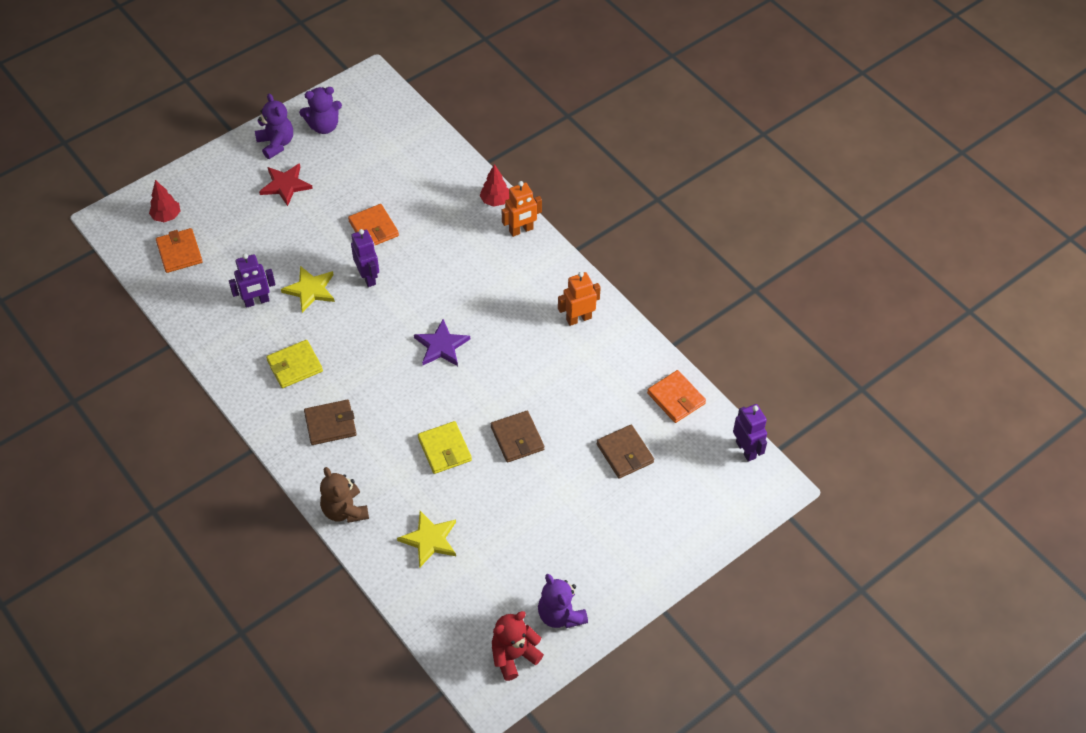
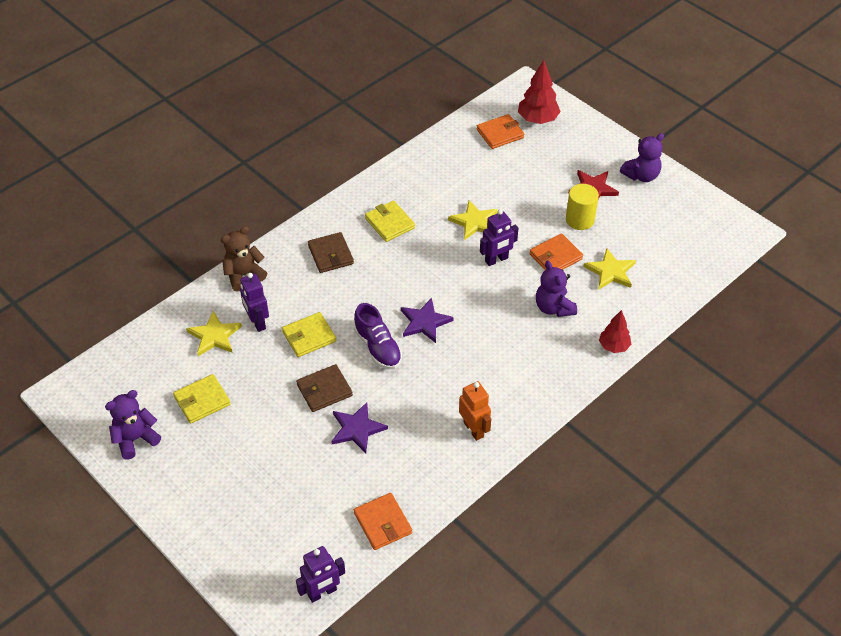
camera: 85 degrees right, 5 degrees down
(166, 216) = (537, 119): red tree -> red tree, size x1.54
(256, 301) = (455, 189): purple robot -> purple robot (257, 322)
(324, 126) = (674, 205): purple teddy bear -> purple teddy bear (553, 307)
(327, 202) = (580, 220): none -> yellow cylinder
(402, 188) = (610, 271): none -> yellow star
(468, 388) = (378, 347): none -> purple shoe
(514, 655) = (97, 407): red teddy bear -> none
(517, 551) = (202, 400): none -> yellow wallet
(521, 230) = (580, 371): orange robot -> none
(568, 412) = (357, 429): none -> purple star
(624, 453) = (312, 480): brown wallet -> none
(676, 398) = (382, 523): orange wallet -> orange wallet turned 75 degrees counterclockwise

